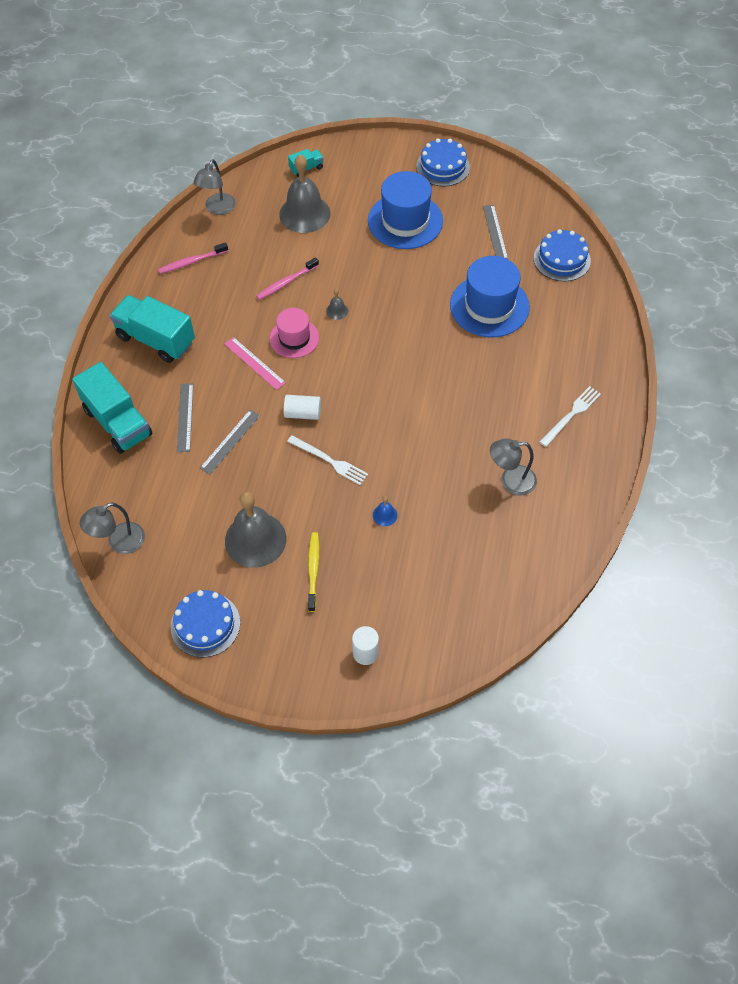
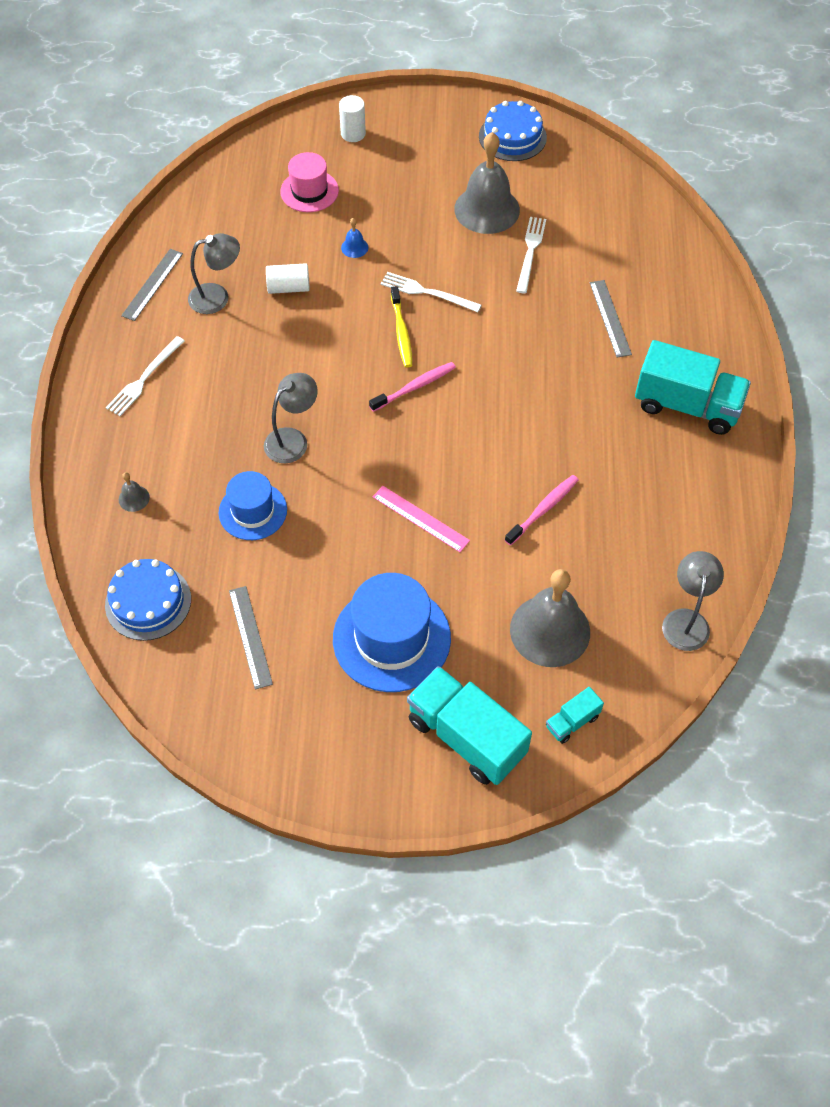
camera: 170 degrees right, 0 degrees up
(117, 422) = (686, 303): turquoise truck -> turquoise truck (466, 736)
(119, 542) = (626, 190): grey lamp -> grey lamp (292, 439)
(192, 262) = (687, 524): pink toothbrush -> pink toothbrush (415, 387)
(230, 441) = (547, 298): grey ruler -> grey ruler (152, 284)
(230, 488) = (530, 252): none -> white fork
(254, 363) = (549, 392): pink ruler -> pink ruler (420, 518)
(294, 338) = (509, 430): pink hat -> pink hat (309, 191)
(303, 413) = (471, 339): white cylinder -> white cylinder (288, 287)
(313, 570) = (419, 191): yellow toothbrush -> yellow toothbrush (401, 332)
(337, 311) = (462, 476): grey bell -> grey bell (134, 498)
(443, 167) = (345, 759): blue cake -> none
(489, 306) = (253, 511): blue hat -> blue hat, size x0.61

